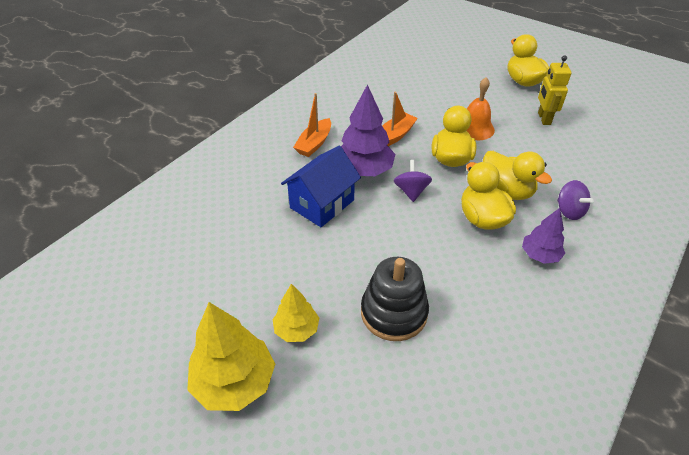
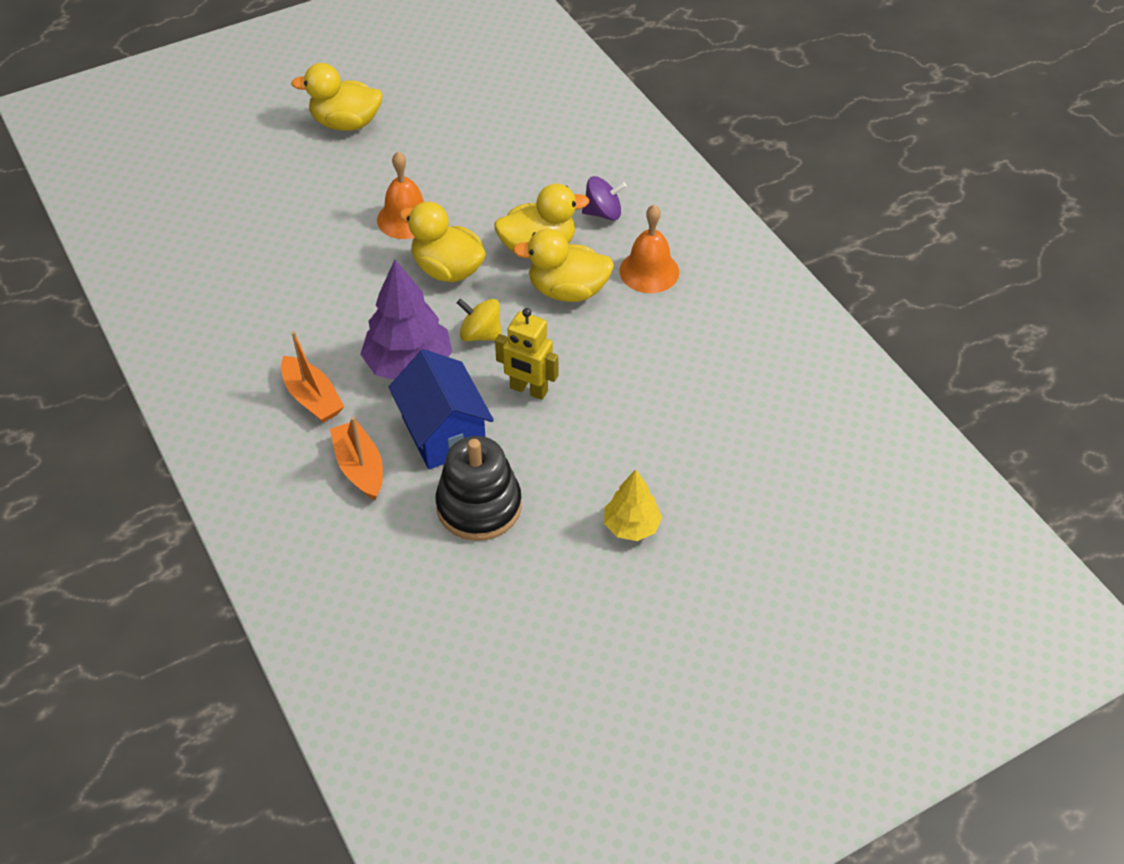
camera: 65 degrees left, 5 degrees up
(234, 382) = (672, 606): yellow tree -> none
(394, 313) = (656, 429): black stacking toy -> black stacking toy (479, 506)
(395, 136) = (361, 304): orange boat -> orange boat (360, 467)
(411, 191) = (480, 334): purple spinning top -> yellow spinning top
(539, 255) = (649, 271): purple tree -> orange bell
(543, 118) = (436, 146): yellow robot -> yellow robot (528, 390)

